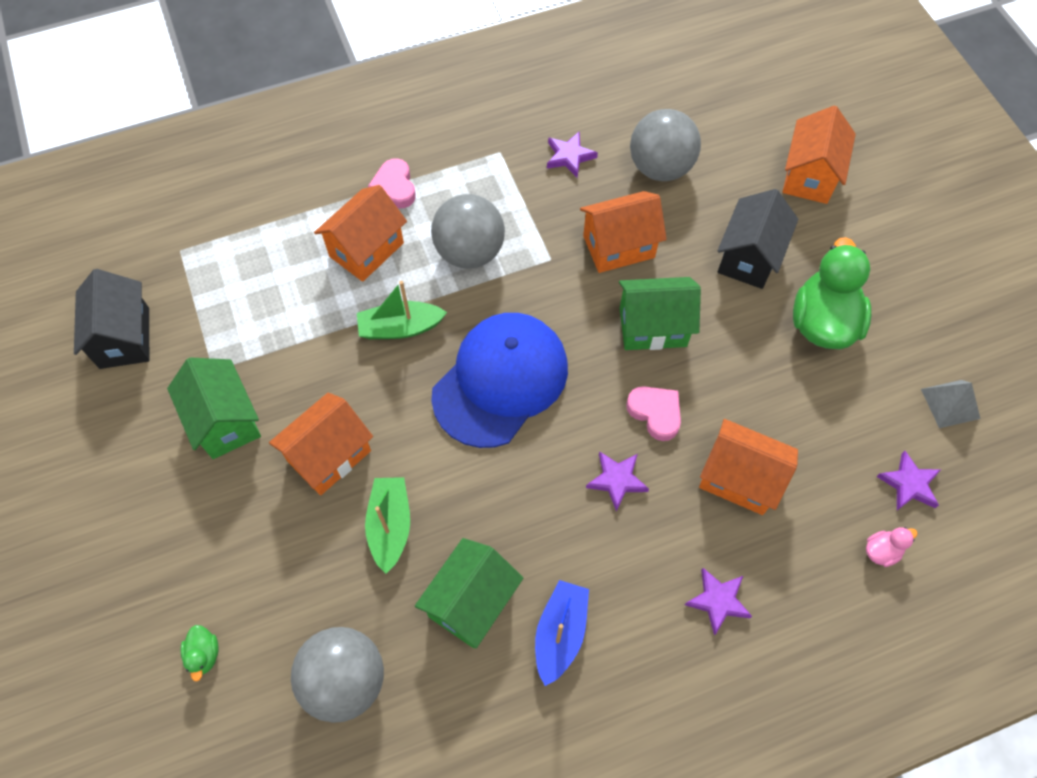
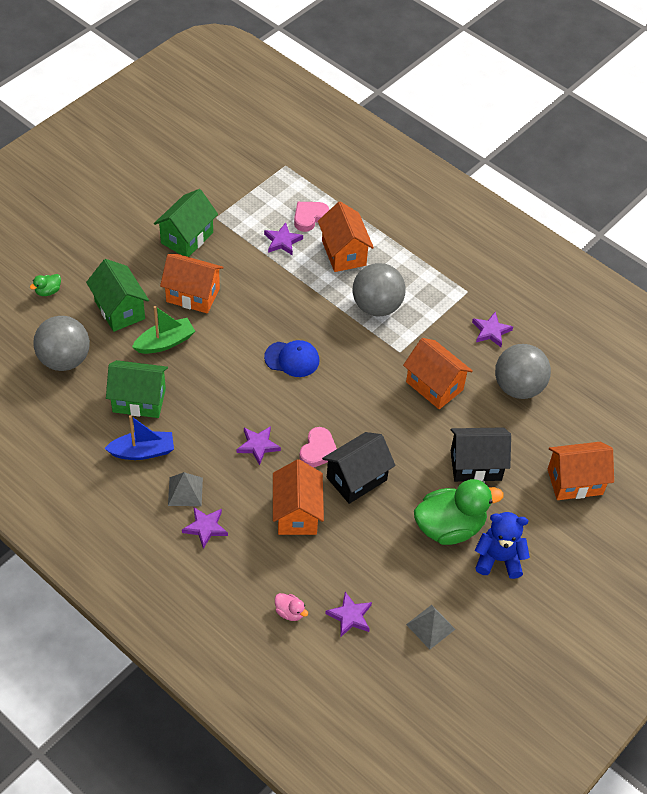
camera: 60 degrees right, 10 degrees down
(124, 338) = (212, 168): black house -> black house (356, 478)
(304, 309) = (282, 241): none -> purple star
(366, 249) = (344, 253): orange house -> orange house turned 60 degrees clockwise
(394, 187) = (400, 247): pink heart -> pink heart (309, 217)
(400, 328) = (298, 293): green boat -> none
(500, 381) = (292, 359): blue cap -> blue cap, size x0.51
(650, 603) = (185, 491): none -> grey pyramid
(653, 327) = (382, 427): green house -> green house (119, 310)
(883, 294) = (498, 559): none -> blue teddy bear

